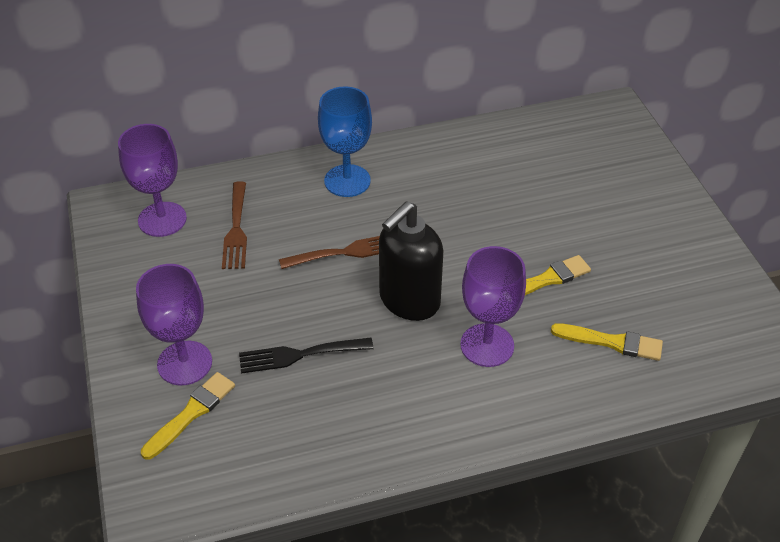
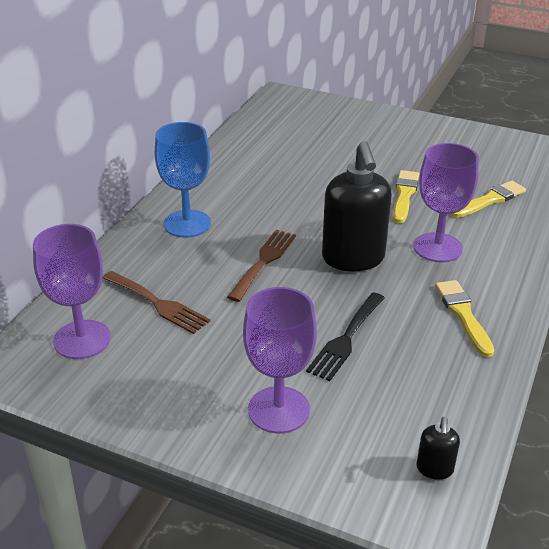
camera: 50 degrees left, 10 degrees down
(191, 413) = (343, 434): yellow brush -> yellow brush (463, 315)
(199, 486) = (434, 469): none -> black soap dispenser

